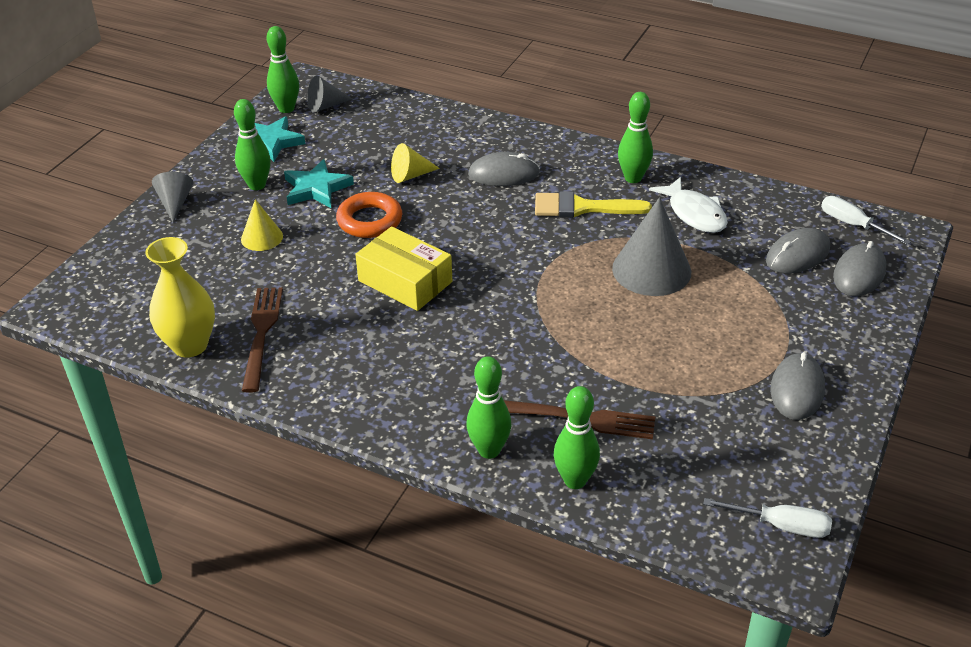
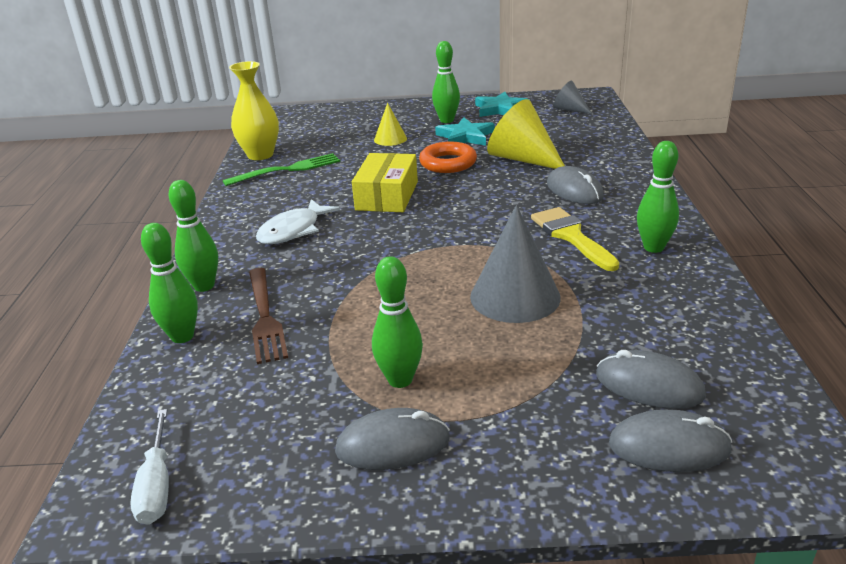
camera: 65 degrees right, 10 degrees down
(175, 203) = (400, 107): grey cone -> none
(261, 334) = (287, 170): brown fork -> green fork
(286, 109) = (547, 101): green bowling pin -> green bowling pin (400, 380)
(410, 175) = (523, 159): yellow cone -> yellow cone, size x1.81
(694, 213) = (639, 296): white fish -> white fish (293, 230)
(853, 225) = (770, 417): white screwdriver -> none

